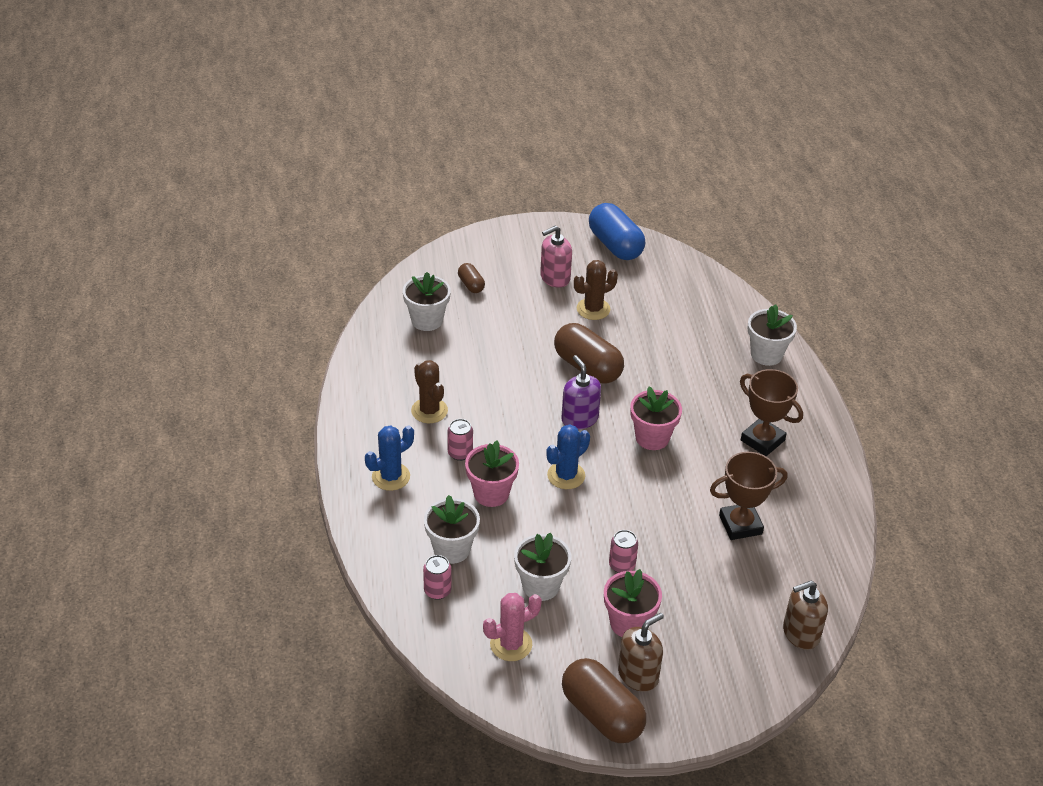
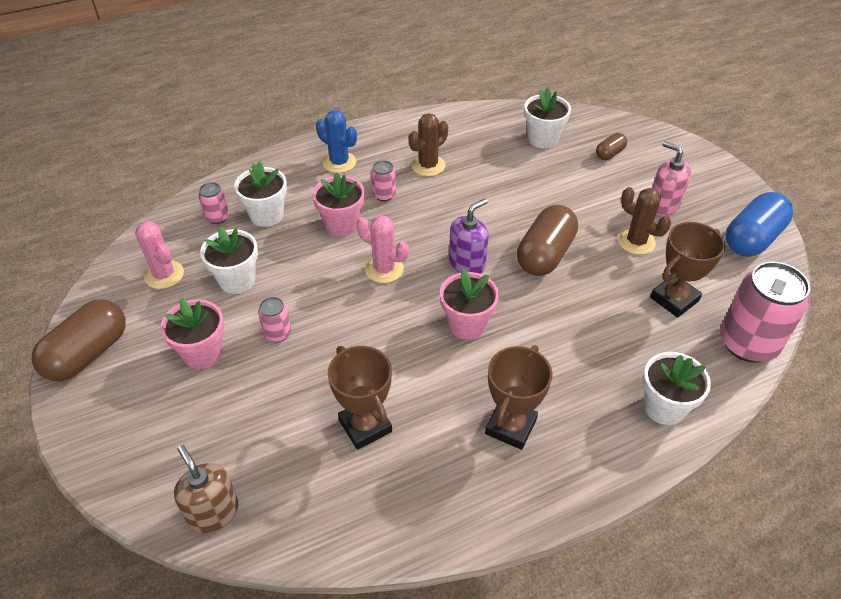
camera: 75 degrees right, 5 degrees up
(566, 475) = (384, 269): blue cactus -> pink cactus
(638, 675) = (137, 373): brown soap dispenser -> none
(665, 311) = (674, 299): none -> brown trophy
(720, 291) = (748, 343): none -> pink can

